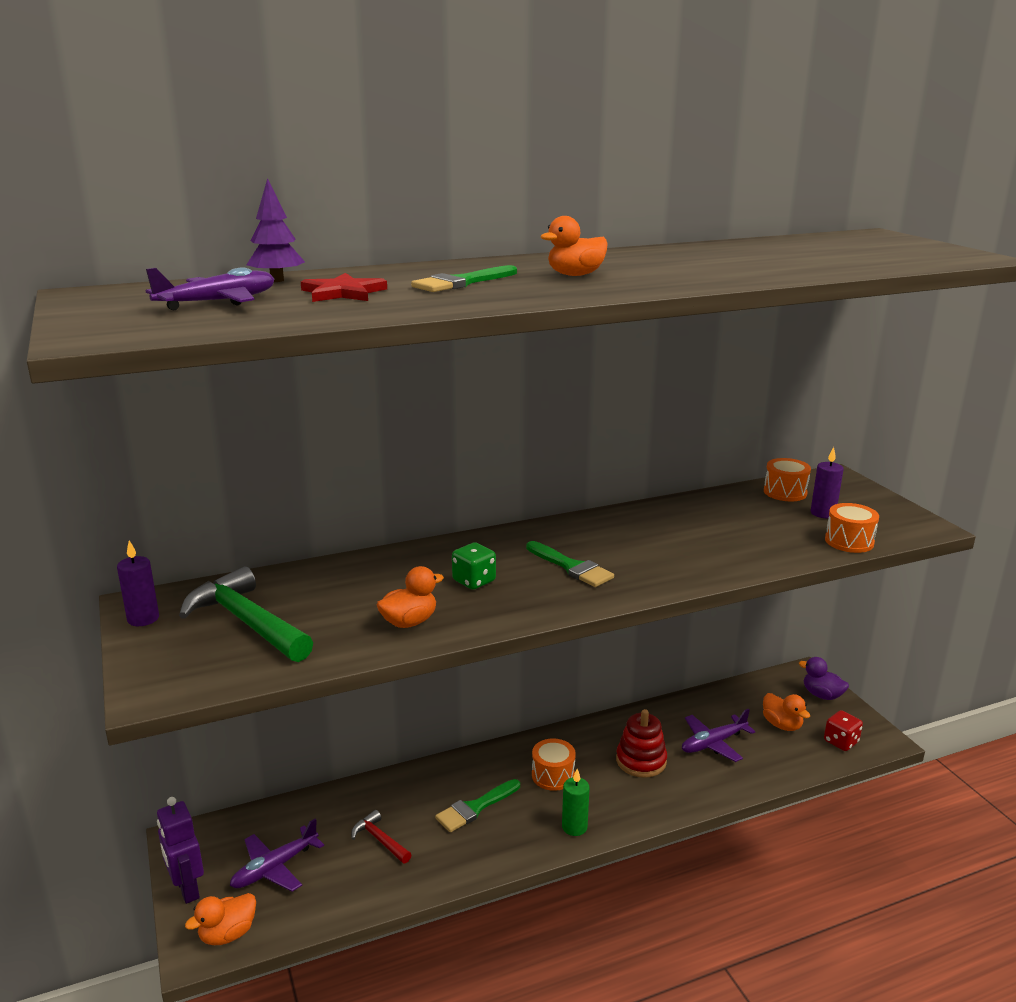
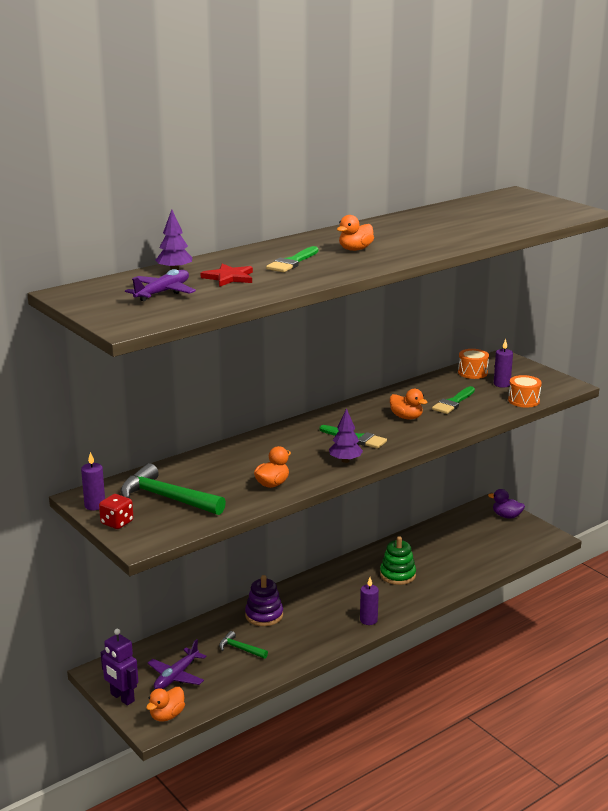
camera: 15 degrees left, 0 degrees up
(380, 840) = (240, 649): red hammer -> green hammer
(435, 791) = (264, 615): none -> purple stacking toy
(474, 581) = (298, 455): green dice -> none
(475, 808) = (296, 620): green brush -> green brush (453, 402)
(537, 600) = (345, 460): none -> purple tree
(553, 775) = (341, 593): orange drum -> none
(574, 827) = (368, 620): green candle -> purple candle
(641, 761) = (397, 575): red stacking toy -> green stacking toy
(713, 743) = (442, 557): purple plane -> none
(782, 725) = (485, 539): orange duck -> orange duck (406, 417)
(841, 742) = (526, 543): red dice -> red dice (117, 523)

